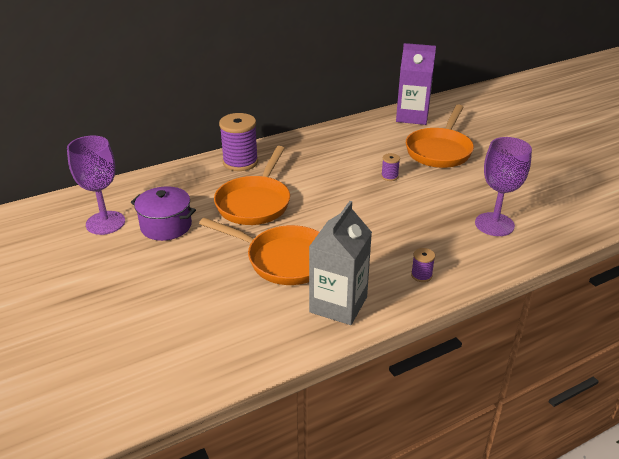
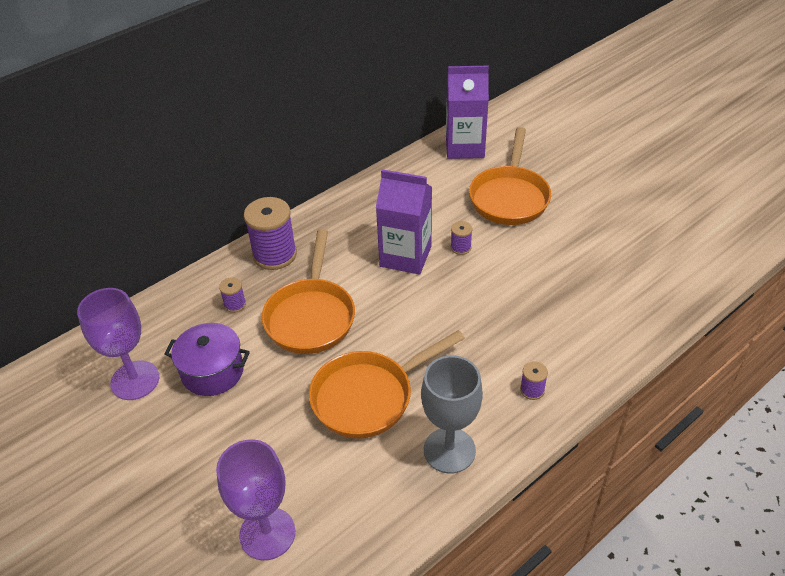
camera: 10 degrees left, 10 degrees up
(199, 188) = (235, 304): none -> purple spool
(283, 259) = (369, 396): orange pan -> orange pan turned 135 degrees clockwise
(338, 304) = (449, 450): grey carton -> grey goblet
(343, 176) = (405, 256): none -> purple carton
(494, 224) = (596, 300): purple goblet -> purple goblet (267, 533)

